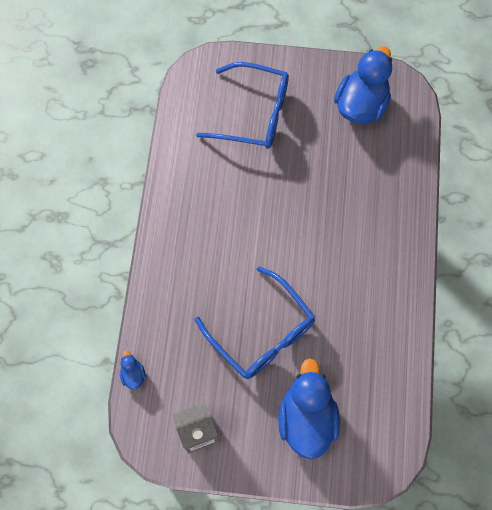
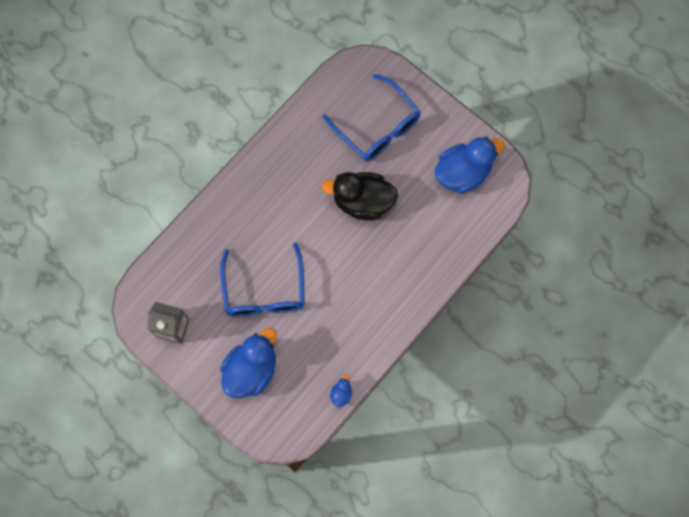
camera: 35 degrees right, 5 degrees up
(133, 374) = (157, 259): blue duck -> blue duck (341, 393)
(291, 188) = (362, 201): none -> black duck

